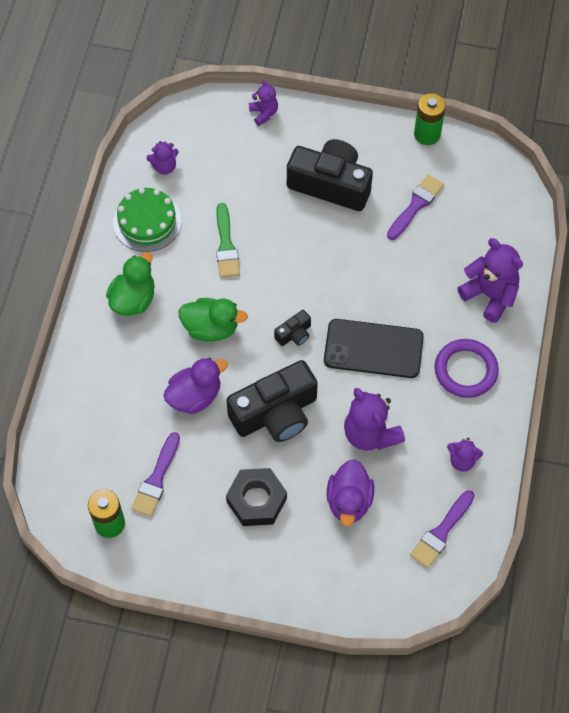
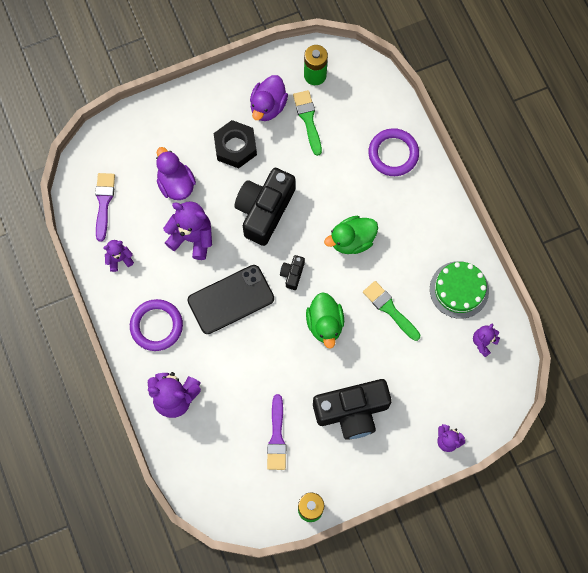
camera: 145 degrees right, 10 degrees up
(99, 385) = (393, 154): none -> purple ring
(133, 299) = (420, 226): green duck -> green duck (325, 324)
(156, 479) = (308, 119): purple brush -> green brush
(195, 396) = (326, 187): purple duck -> purple duck (268, 106)

